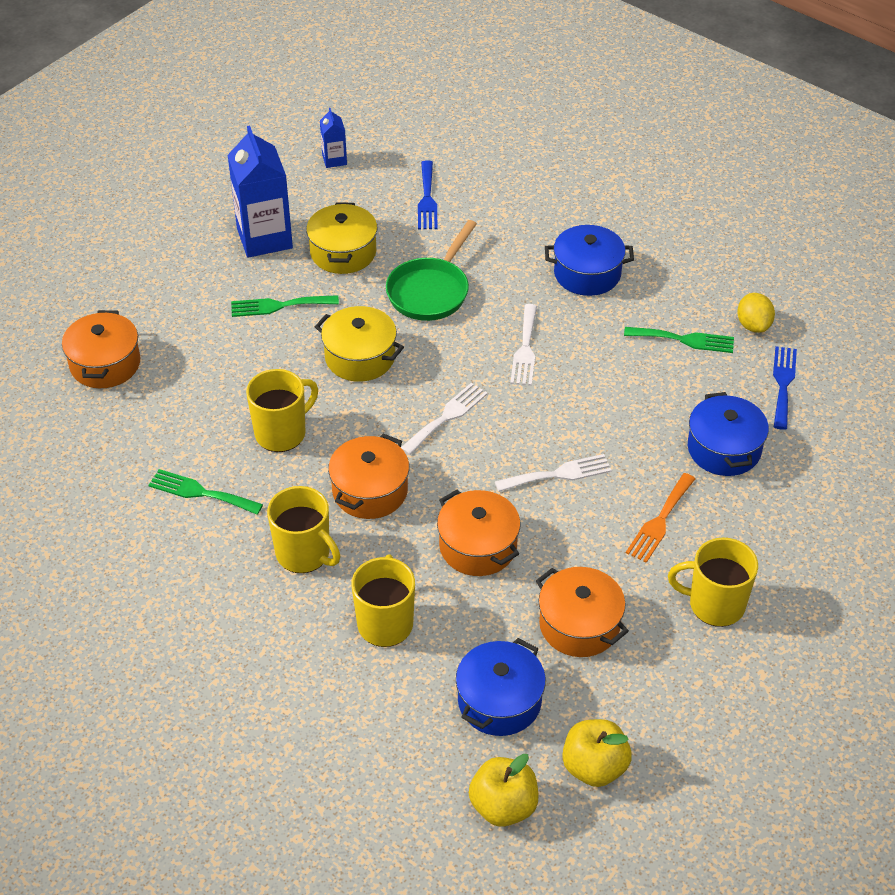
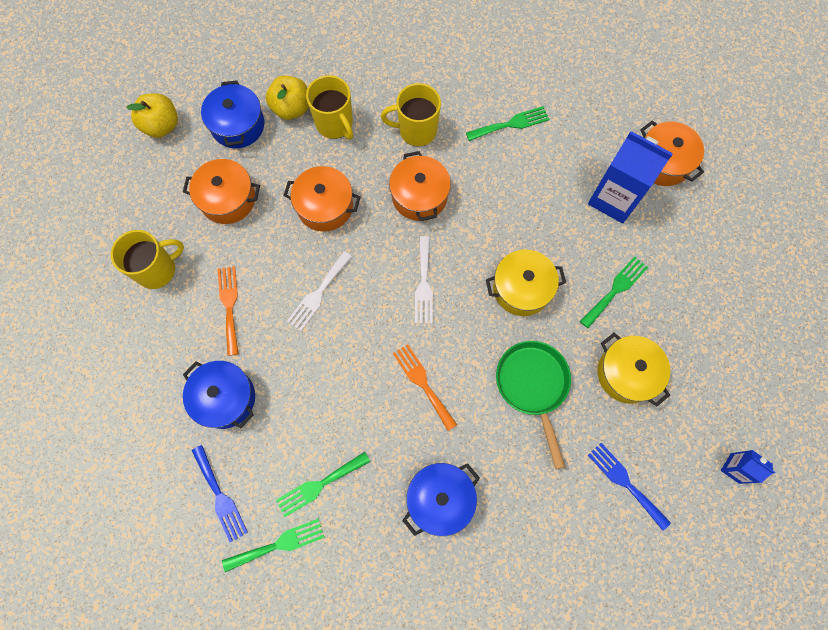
camera: 140 degrees right, 25 degrees up
(264, 238) = (691, 342): blue carton -> blue carton (614, 198)
(282, 433) = (509, 195): yellow mug -> none
(503, 806) = (194, 76): yellow apple -> yellow apple (291, 108)
(525, 349) = (423, 383): white fork -> orange fork
(753, 325) = (278, 544): yellow lemon -> green fork

